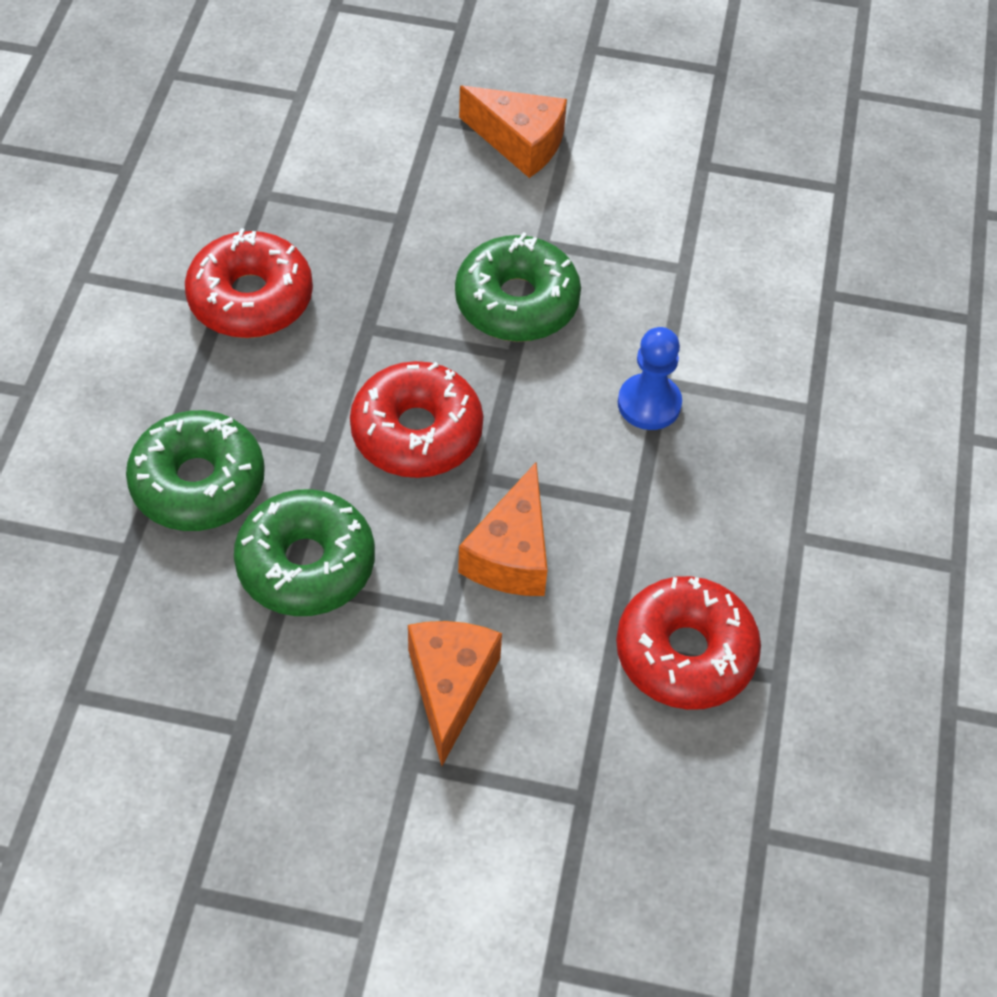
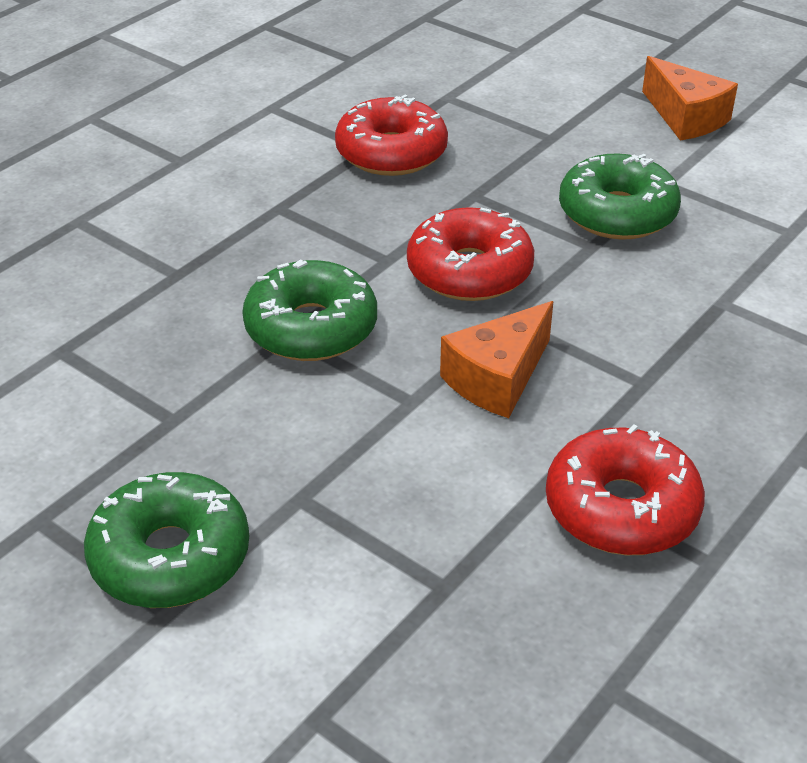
camera: 30 degrees right, 15 degrees down
(198, 483) = (263, 250): green donut -> green donut (170, 557)
(450, 687) = (374, 455): orange cheese -> none
(649, 404) = (699, 313): blue pawn -> none

